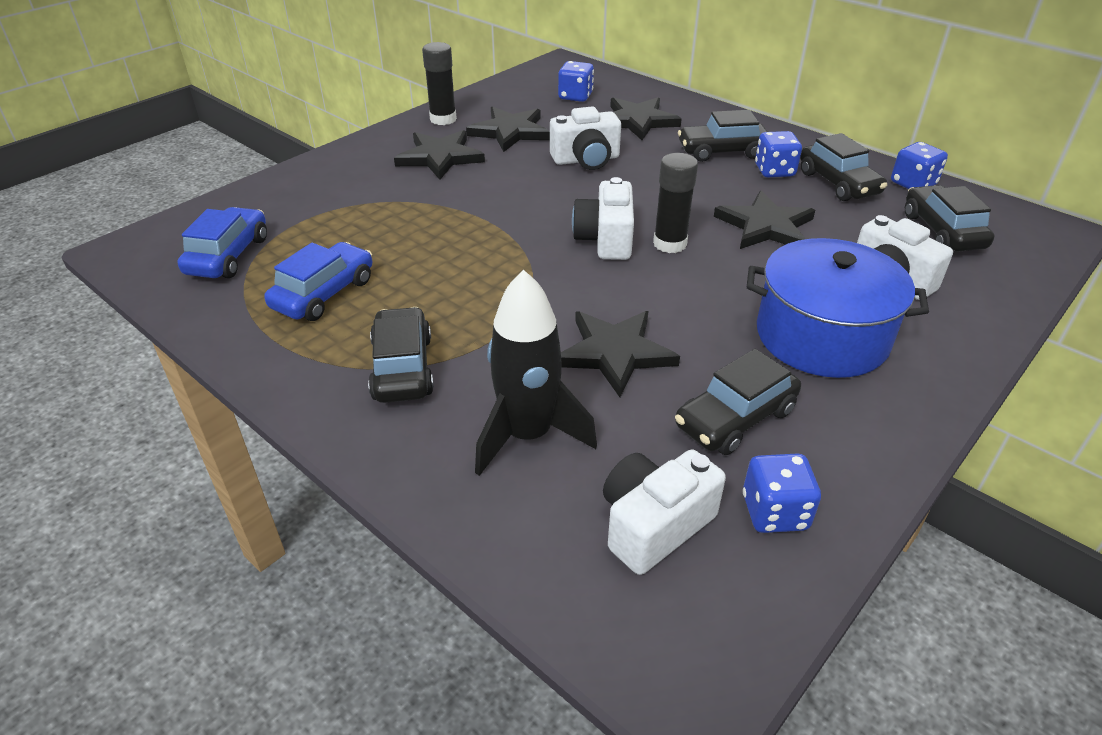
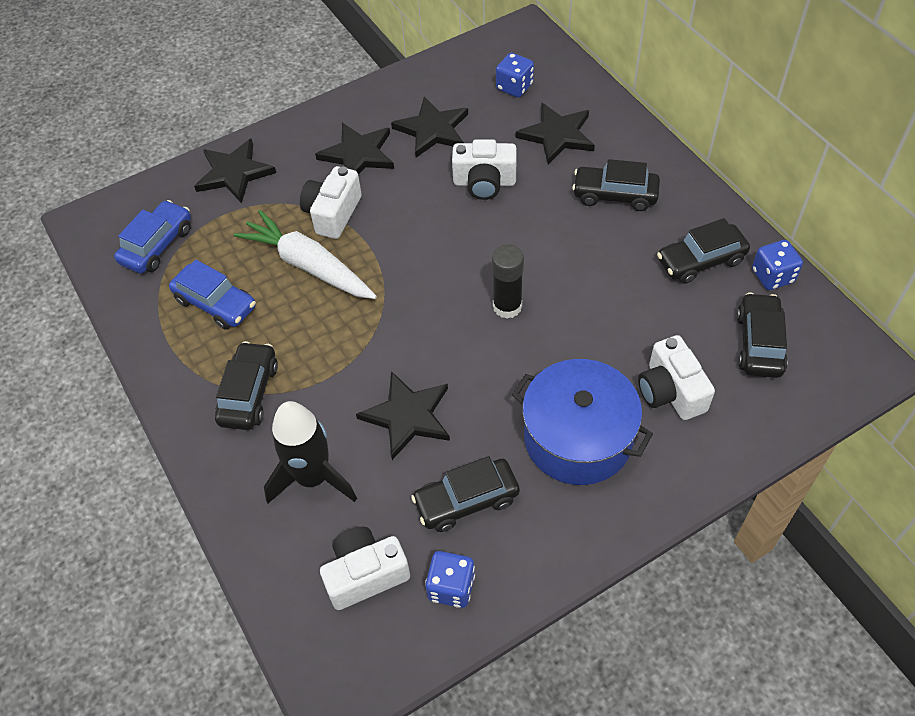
camera: 20 degrees right, 15 degrees up
(324, 294) = (216, 303): blue car -> blue car turned 75 degrees clockwise
(425, 245) = (308, 265): none -> white carrot
(443, 119) = (379, 100): black glue stick -> none
(605, 239) = (456, 289): white camera -> white camera (333, 213)
(765, 226) = (601, 303): black star -> black star (234, 173)
(774, 171) = (650, 232): blue dice -> none
(838, 183) = (701, 261): black car -> black car turned 75 degrees clockwise

